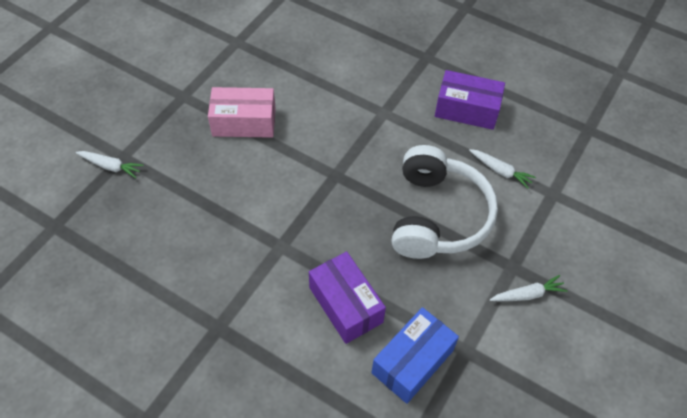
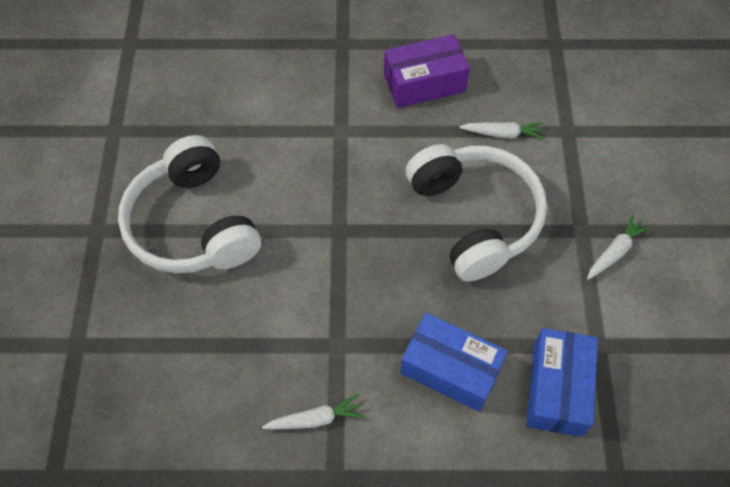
camera: 30 degrees left, 5 degrees up
(111, 166) = (70, 365): white carrot -> white carrot (315, 419)
(244, 122) = (193, 224): pink box -> white headphones
(346, 305) = (450, 369): purple box -> blue box

